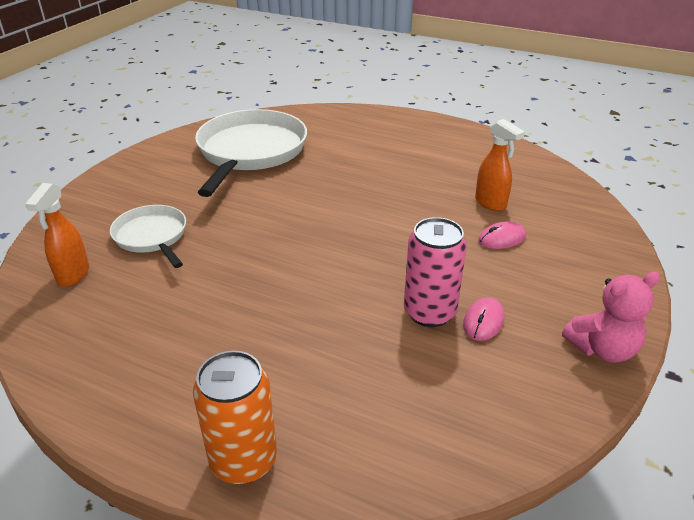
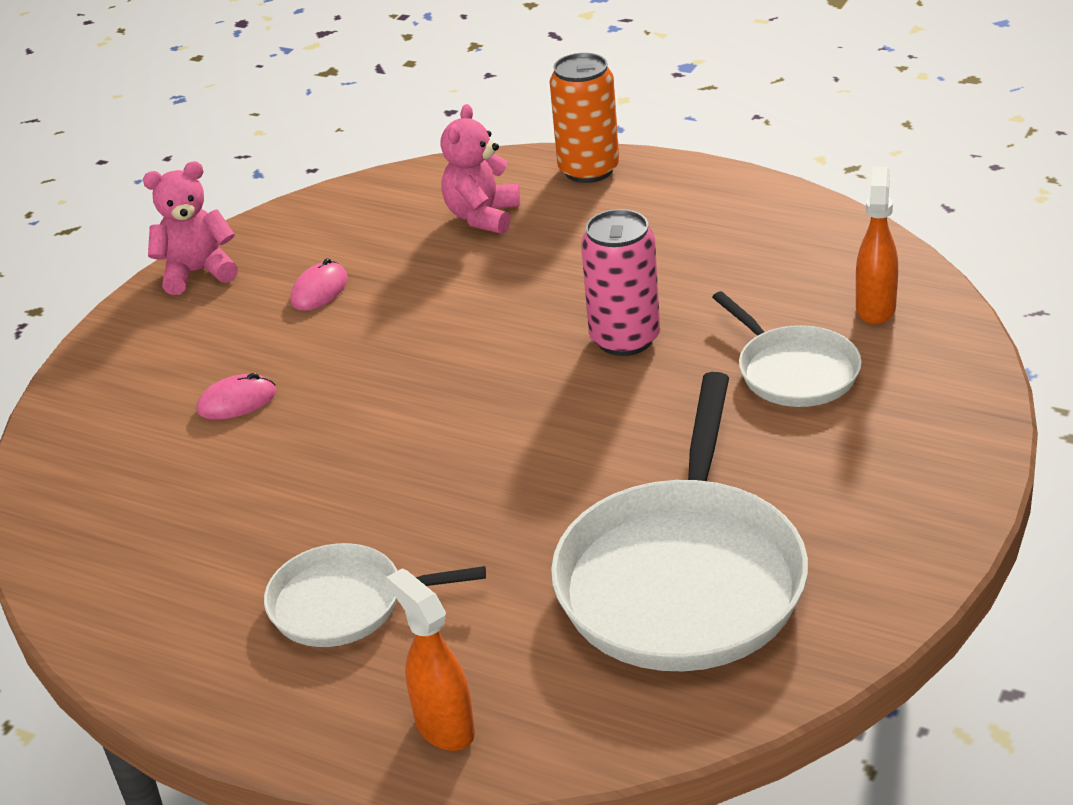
camera: 175 degrees left, 0 degrees up
(355, 396) = (483, 216): none -> pink teddy bear
(400, 149) = (344, 604): none -> white pan
(429, 312) = (382, 295): pink can -> pink can (625, 339)
(491, 203) = (219, 468): orange spray bottle -> orange spray bottle (444, 727)

